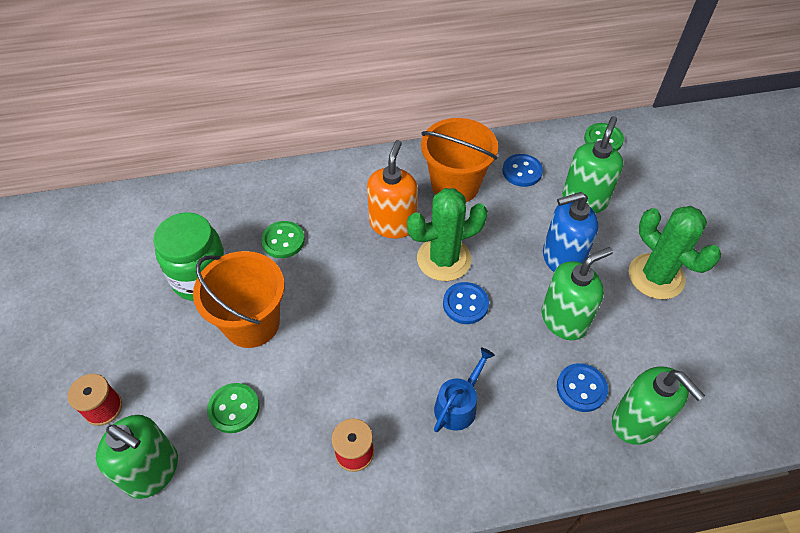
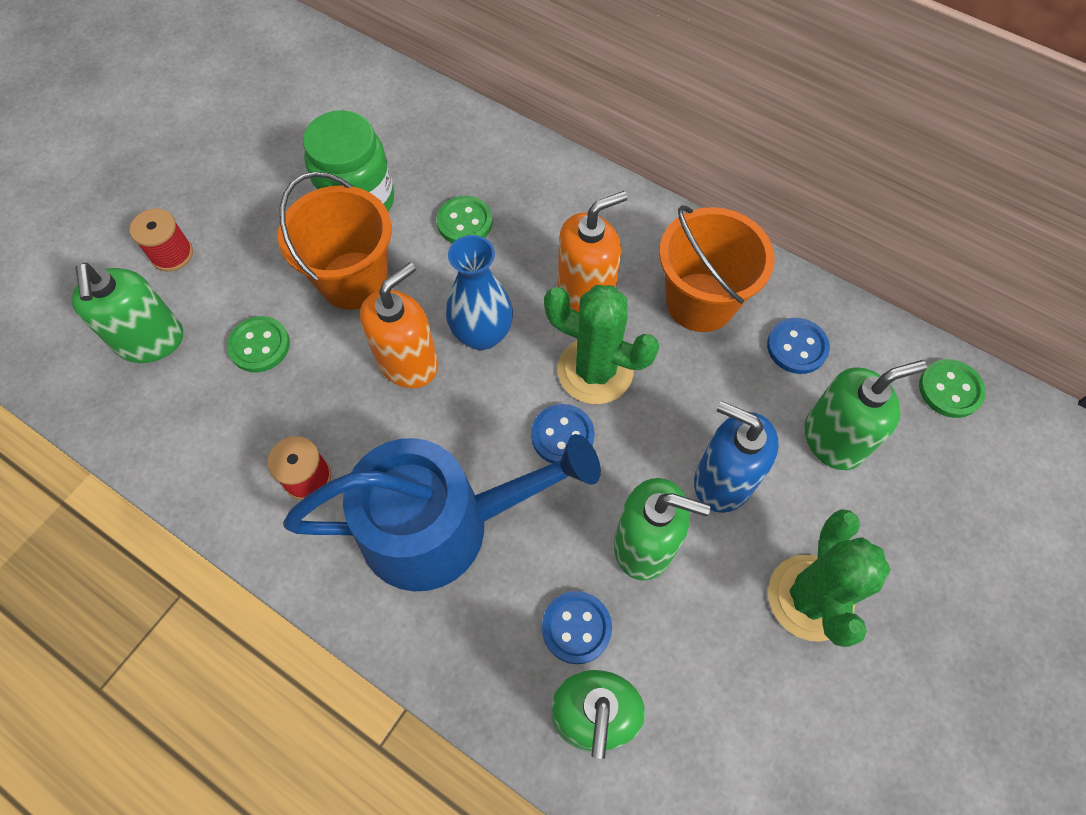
camera: 45 degrees right, 10 degrees up
(339, 339) = (408, 362): none -> orange soap dispenser
(363, 290) = (482, 335): none -> blue vase
(458, 405) = (441, 525): blue watering can -> blue watering can, size x2.27

